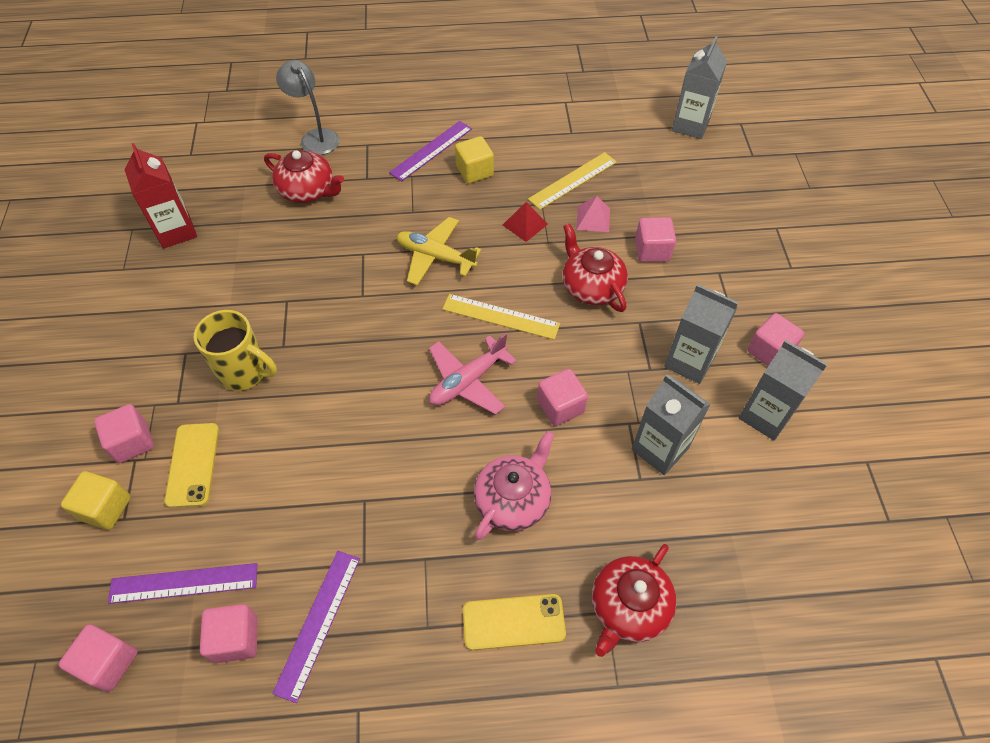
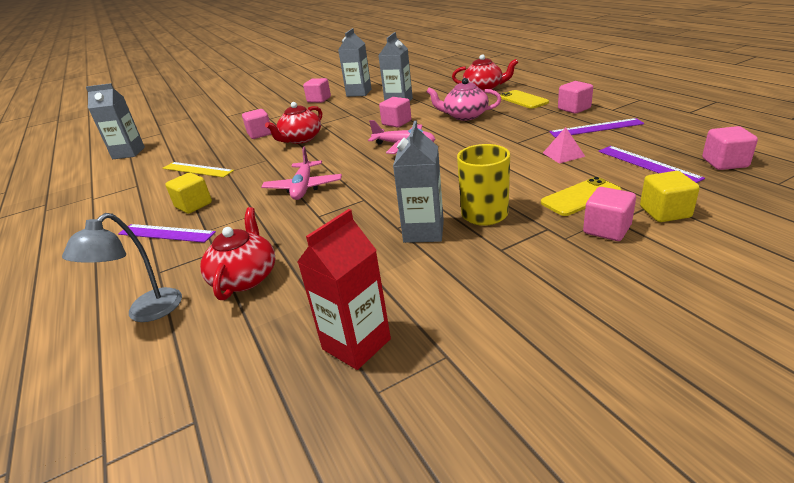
camera: 110 degrees left, 25 degrees down
(236, 638) = (641, 140): pink cube -> pink cube (574, 109)
(436, 257) = (303, 187): yellow plane -> pink plane
(501, 316) = (344, 152): yellow ruler -> none
(525, 224) = (252, 170): red pyramid -> none
(593, 219) = (237, 154): pink pyramid -> pink pyramid (563, 154)
(689, 361) = (339, 109): grey carton -> grey carton (423, 232)

